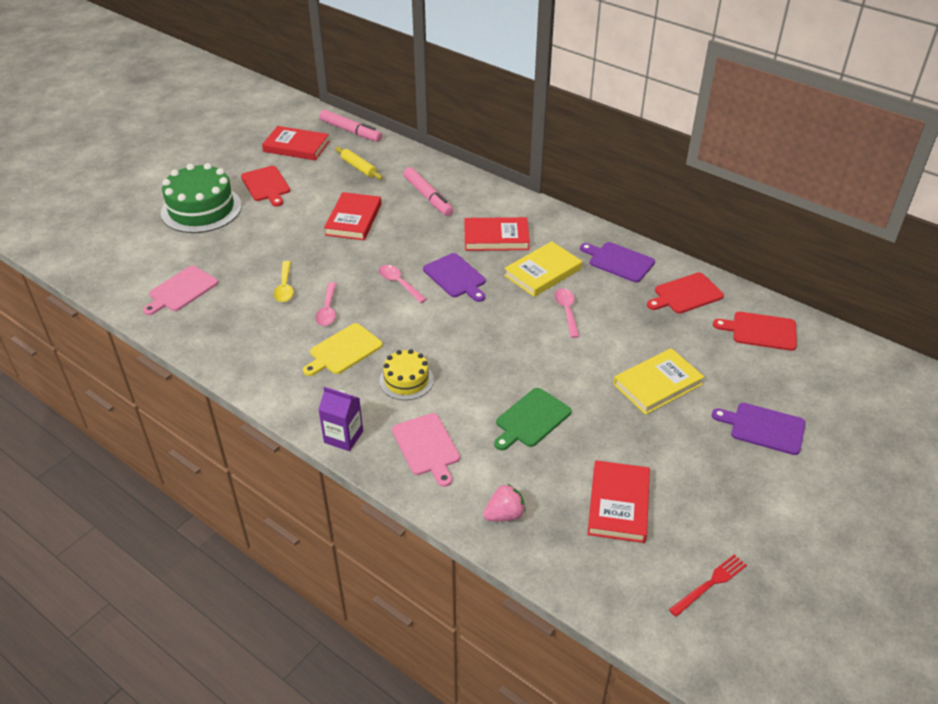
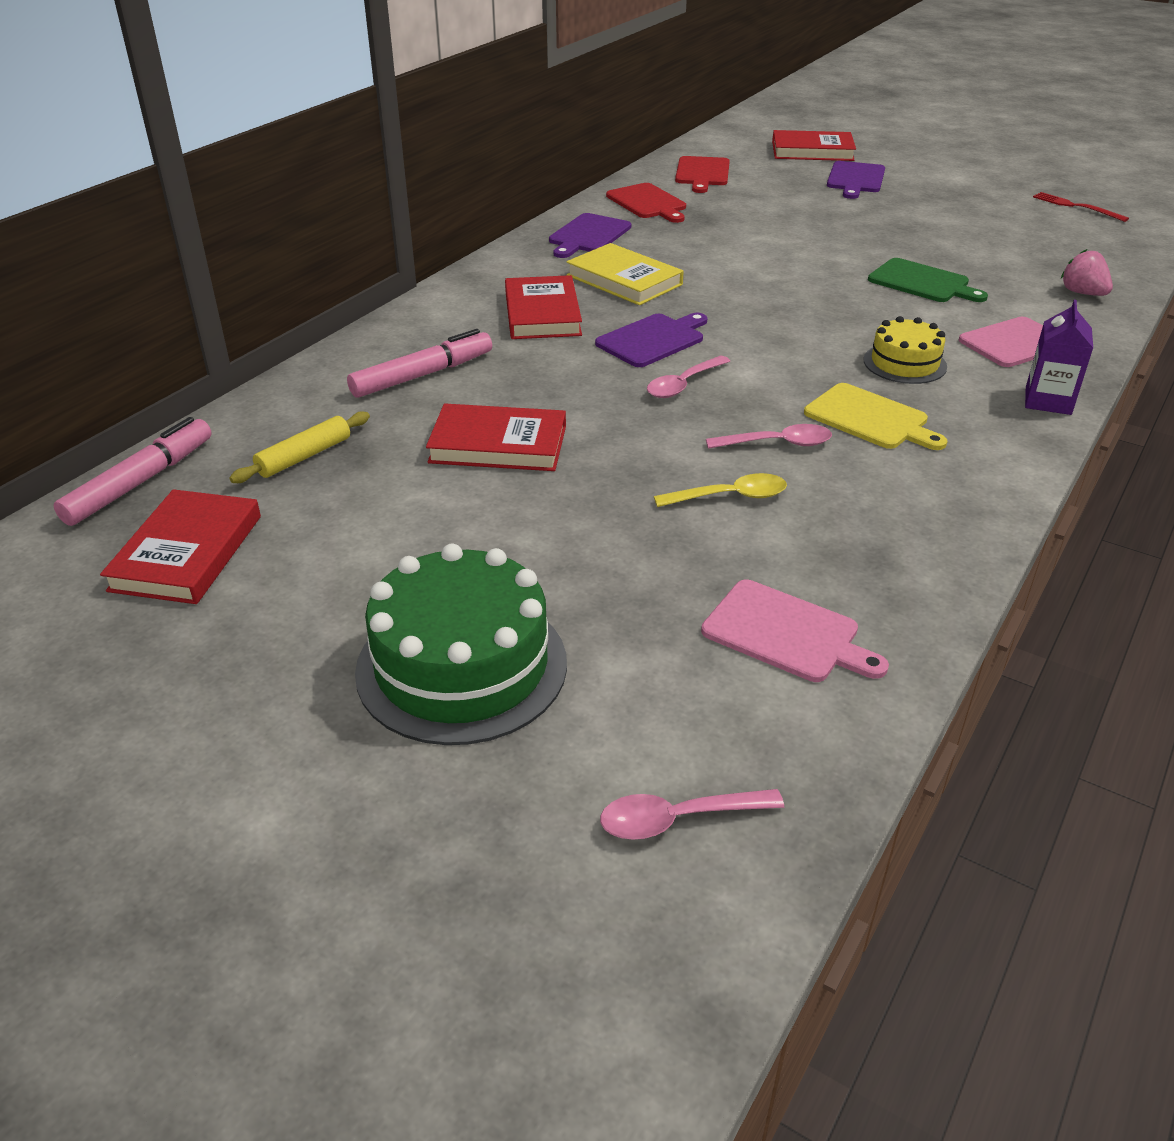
camera: 95 degrees left, 5 degrees down
(266, 185) = (360, 574): red cutting board -> none
(566, 311) = (706, 265): pink spoon -> pink spoon (678, 819)
(618, 504) = (1014, 240): red book -> red book (812, 151)
(657, 384) = (818, 220): yellow book -> none

